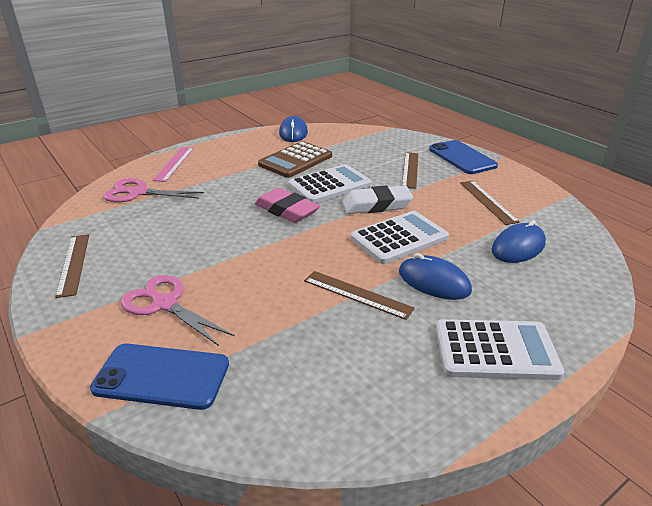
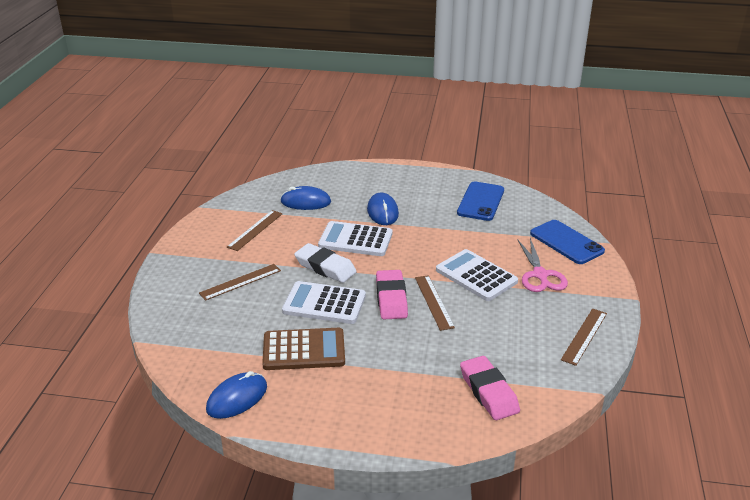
camera: 135 degrees left, 0 degrees up
(138, 193) = (488, 392): pink scissors -> pink eraser
(174, 163) = (417, 421): pink ruler -> none
(357, 294) = (430, 227): brown ruler -> brown ruler (433, 302)
(462, 157) = (180, 269): blue phone -> blue phone (481, 201)
(495, 350) = (409, 181): white calculator -> white calculator (476, 276)

